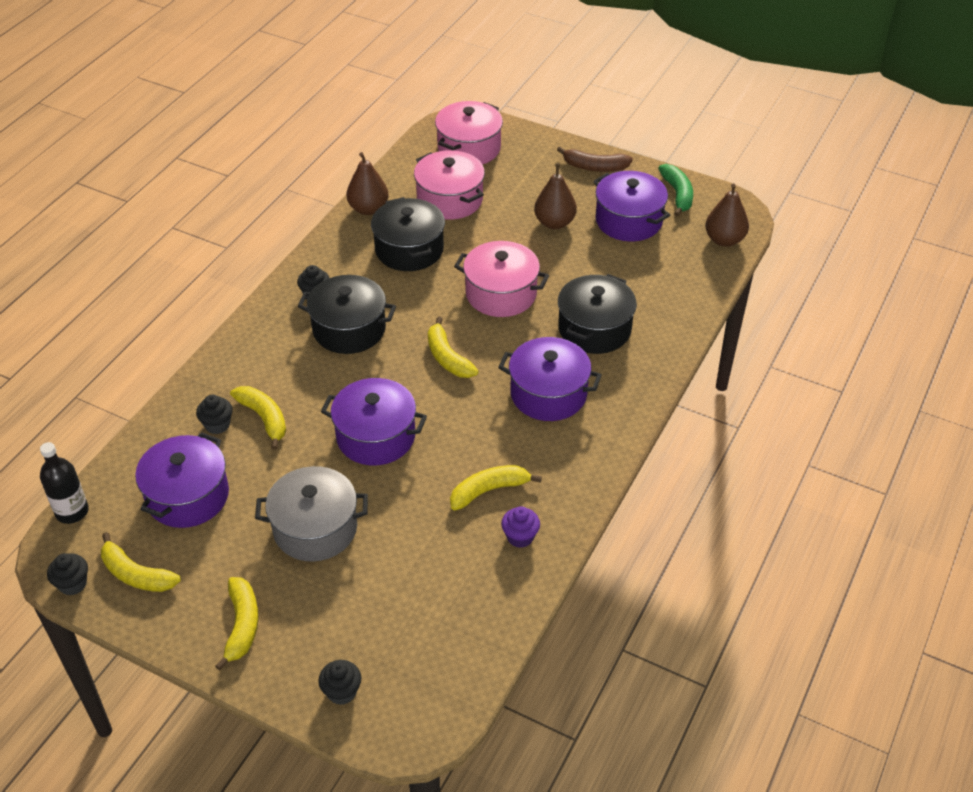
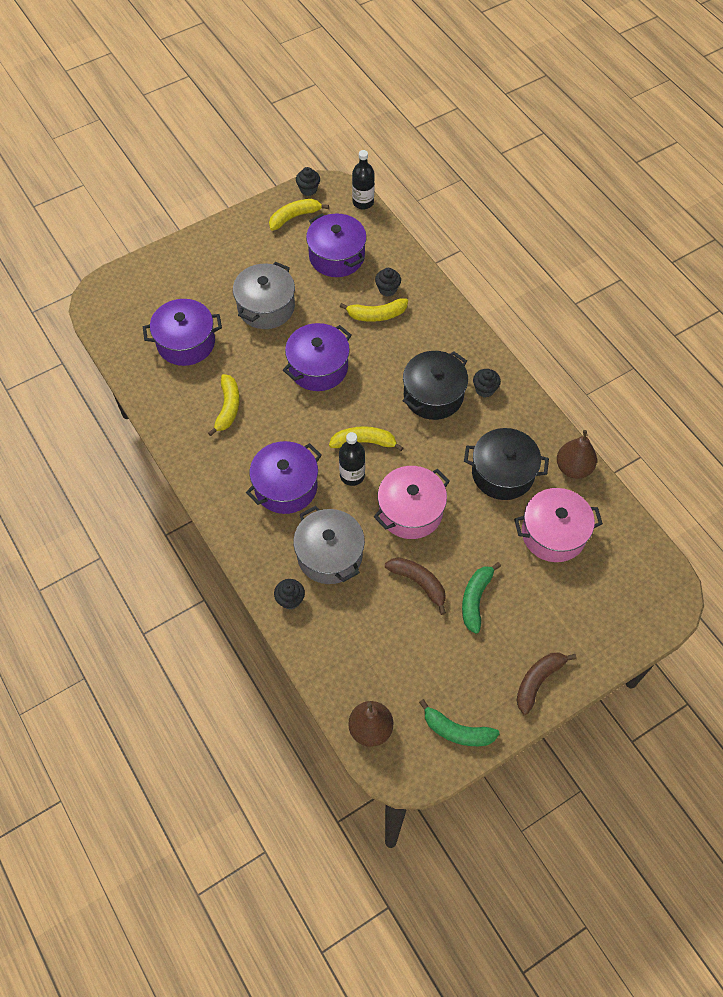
camera: 120 degrees right, 15 degrees up
(242, 625) = (224, 250): yellow banana -> none
(342, 692) = (147, 277): black cupcake -> black cupcake (290, 600)
(469, 148) = (623, 587): pink pot -> none
(494, 350) = (352, 475): none -> black bottle
(520, 537) = (180, 406): purple cupcake -> none
(554, 223) = (475, 599): brown pear -> green banana
(570, 261) = (418, 583): none -> brown banana
(594, 329) = (329, 555): black pot -> grey pot
(628, 221) = (443, 662): purple pot -> purple pot (186, 342)

